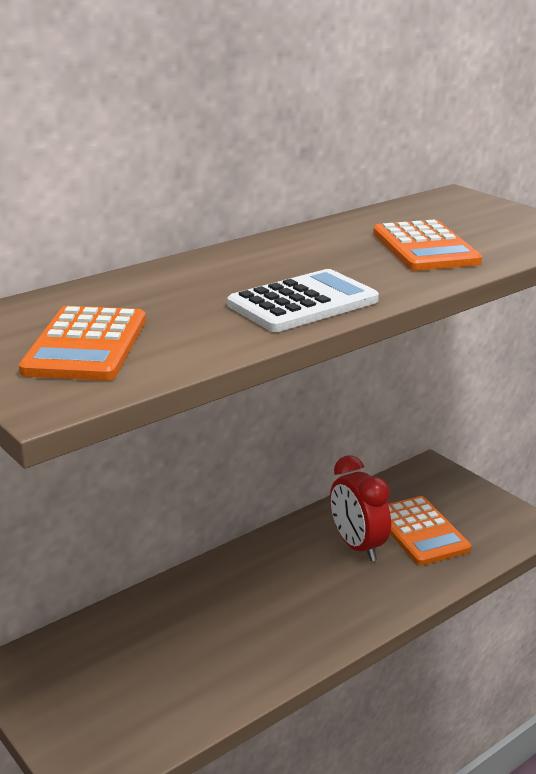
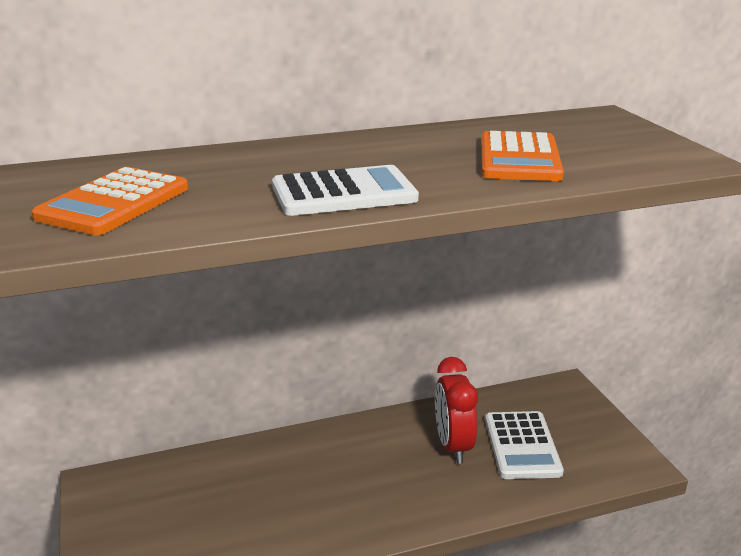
camera: 20 degrees right, 0 degrees up
(420, 531) = (522, 446): orange calculator -> white calculator

